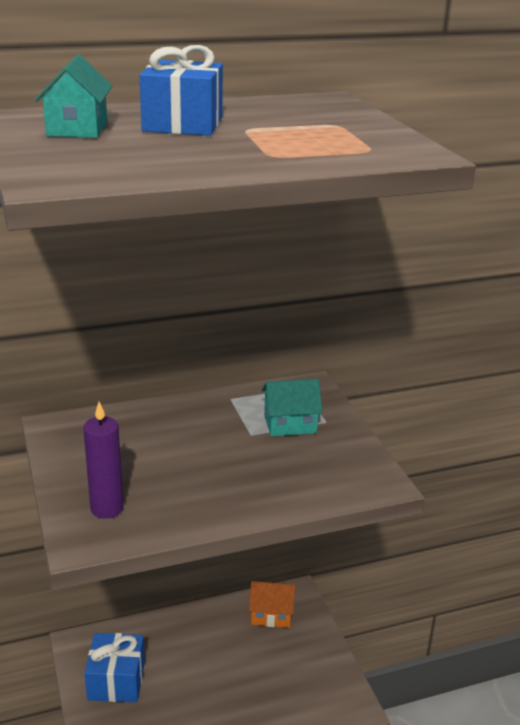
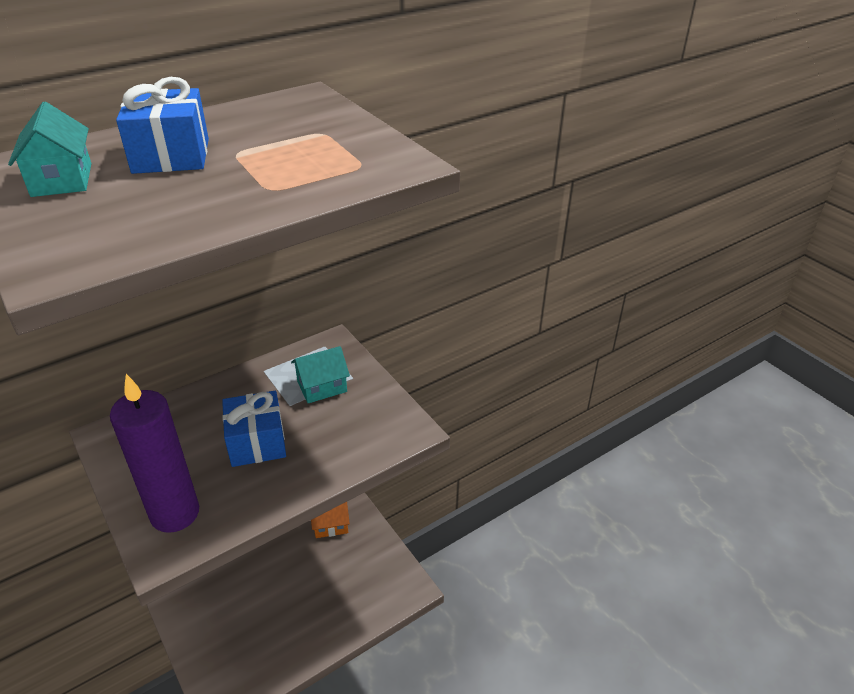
camera: 15 degrees left, 10 degrees up
(107, 508) = (175, 513): purple candle -> purple candle, size x1.61
(116, 680) = (211, 618): blue gift -> blue gift (257, 442)

